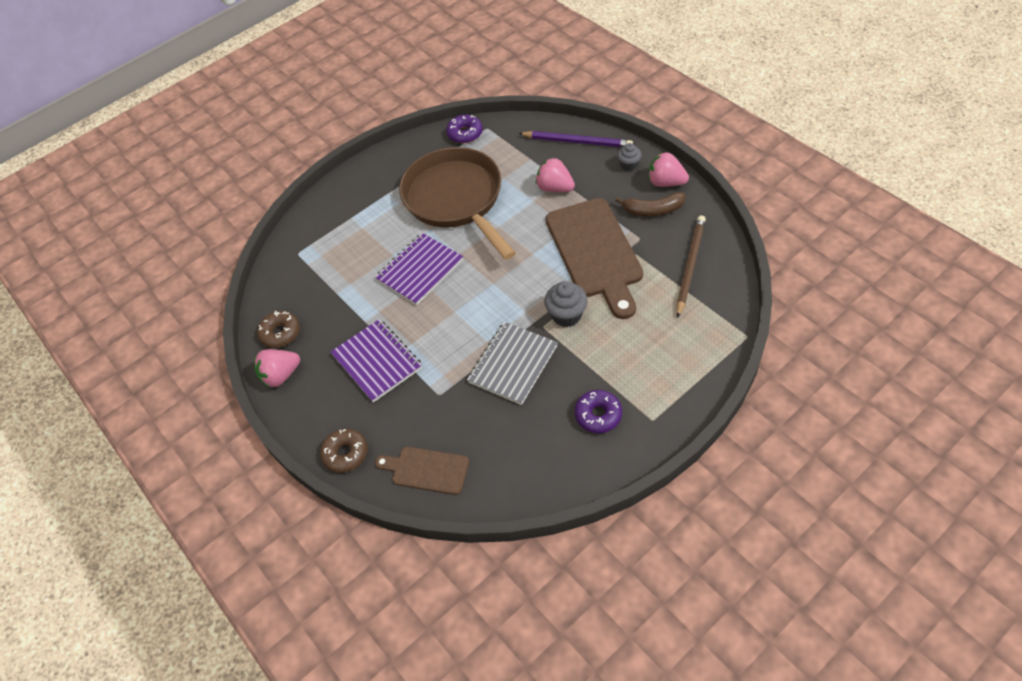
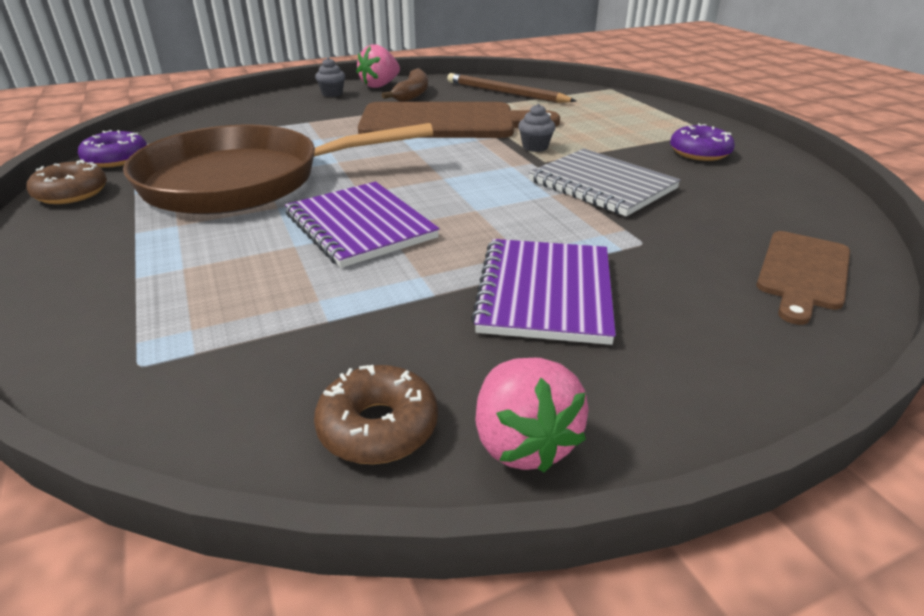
camera: 80 degrees left, 20 degrees down
(345, 454) = (776, 359): brown donut -> brown donut (71, 193)
(377, 362) = (545, 293): purple notebook -> purple notebook turned 60 degrees counterclockwise
(555, 188) = (315, 126): pink strawberry -> none
(566, 315) = (535, 147): grey cupcake -> grey cupcake, size x0.63
(577, 142) = (256, 107): purple pencil -> none

